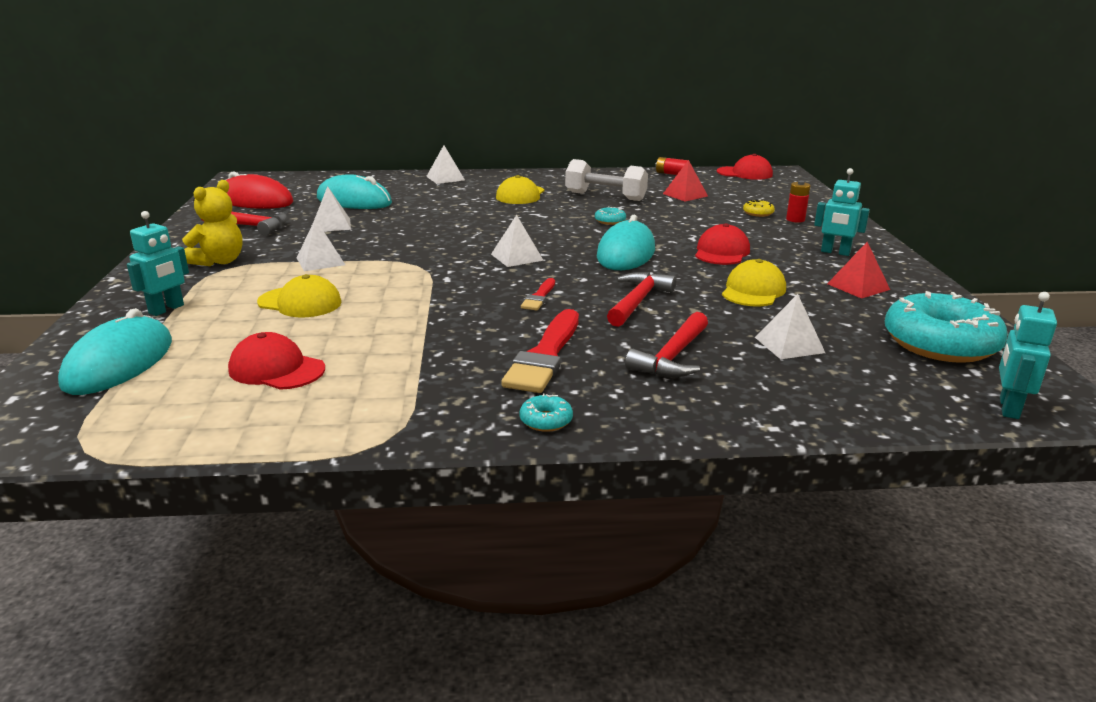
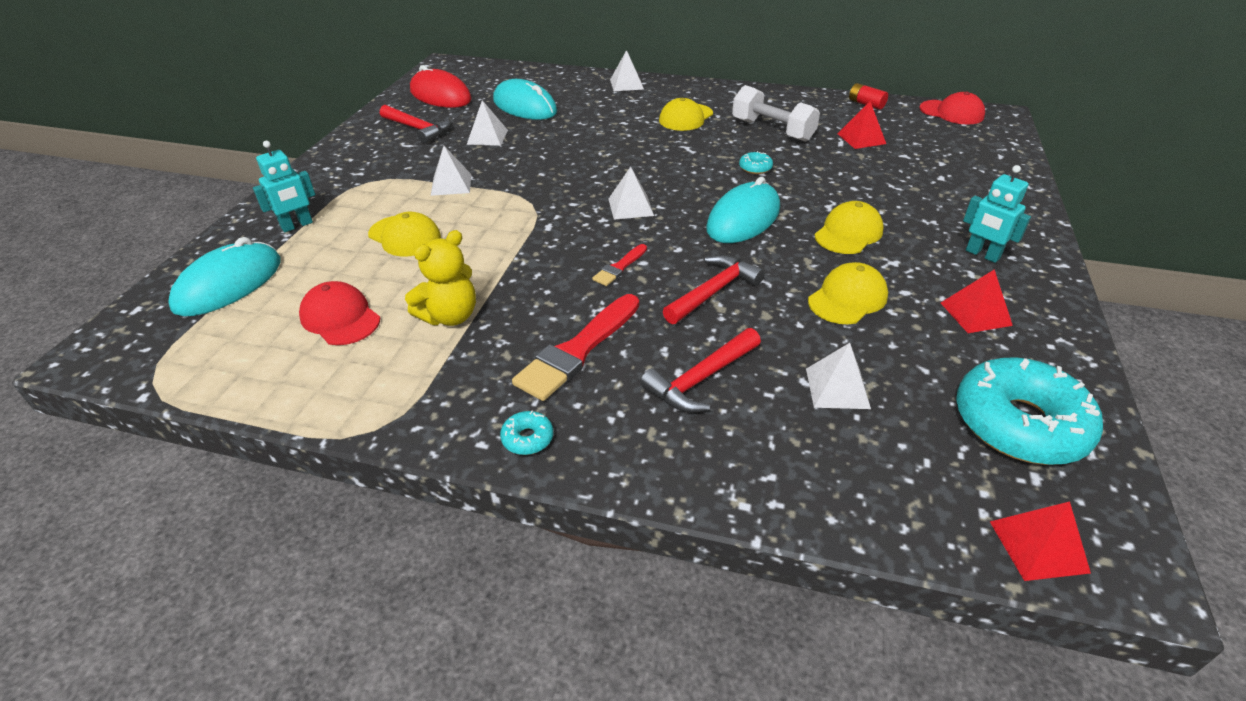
camera: 20 degrees right, 15 degrees up
(219, 261) = (369, 171): yellow teddy bear -> yellow teddy bear (450, 316)
(721, 252) = (848, 233): red cap -> yellow cap
(758, 213) = (928, 178): yellow donut -> none
(795, 219) = (966, 194): red battery -> none
(1008, 408) = (1038, 546): turquoise robot -> red pyramid

